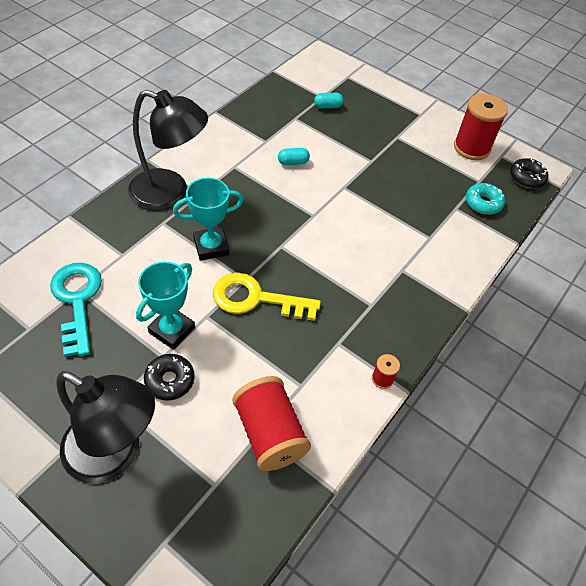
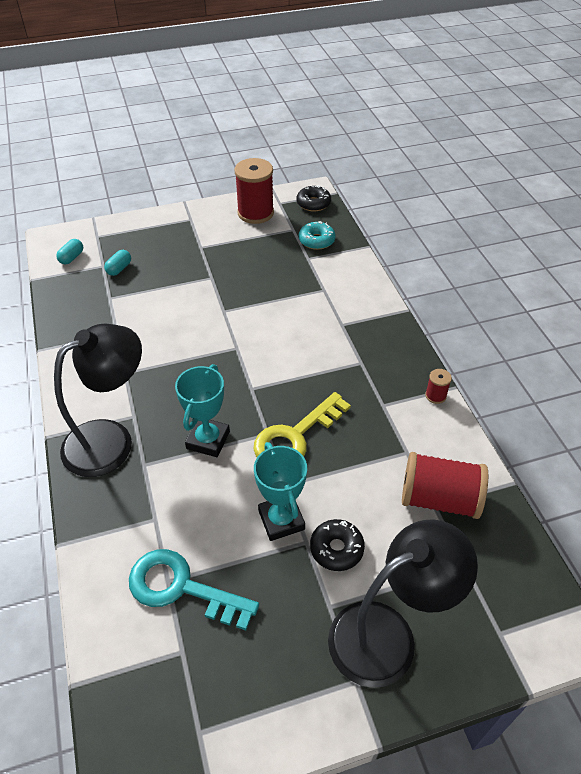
camera: 50 degrees left, 5 degrees down
(293, 162) = (162, 328): turquoise capsule -> turquoise capsule (72, 257)

